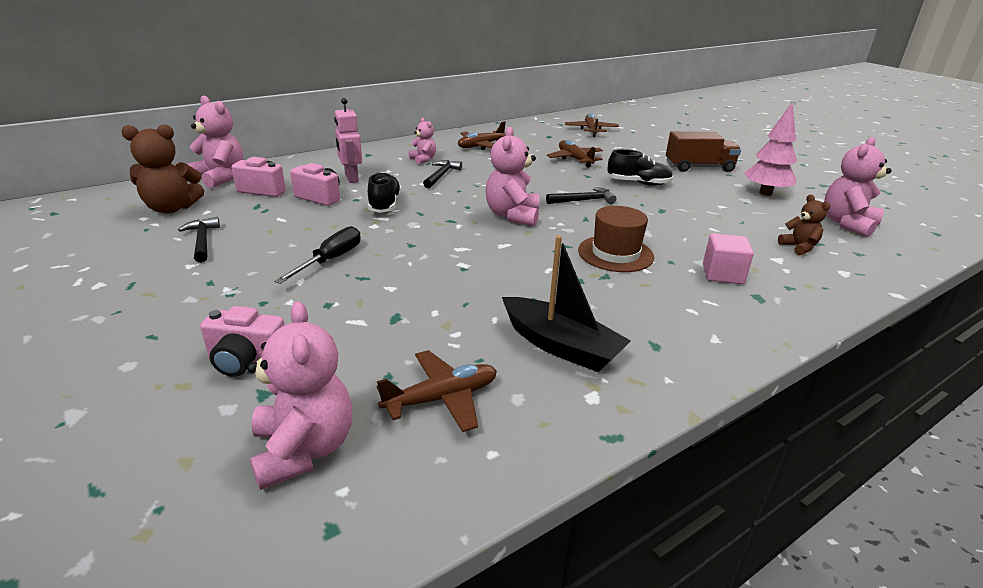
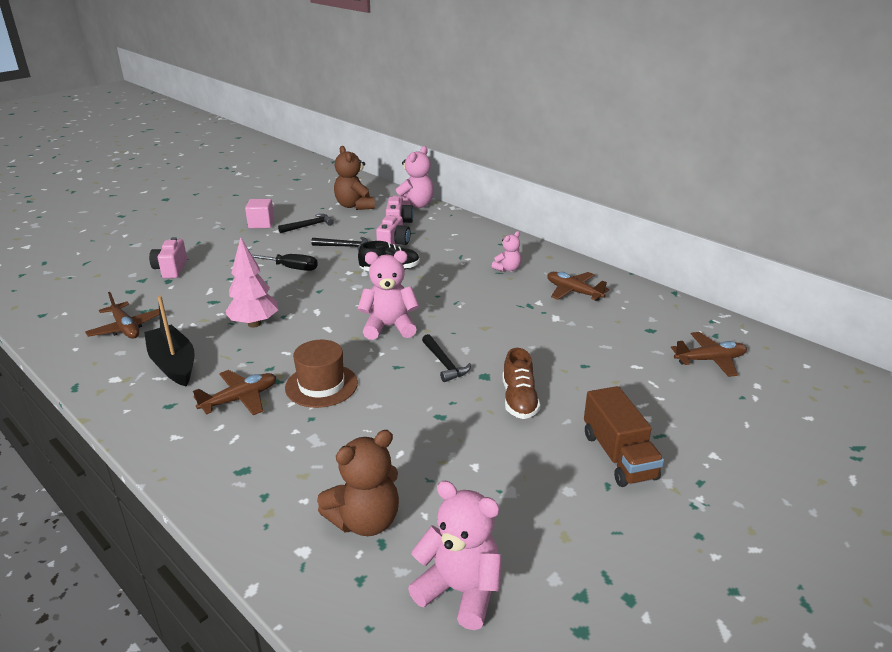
camera: 80 degrees right, 0 degrees up
(304, 449) = (95, 298): pink teddy bear -> none
(351, 178) = (440, 247): pink robot -> none
(441, 175) = (470, 283): black hammer -> black hammer (344, 246)
(560, 346) = (173, 364): black boat -> black boat turned 120 degrees clockwise
(575, 159) = (574, 352): brown plane -> brown plane (240, 399)
(638, 183) = (519, 400): black shoe -> brown shoe
(722, 274) = (288, 450): pink cube -> pink cube (261, 224)
(765, 193) = (546, 516): pink tree -> pink tree (254, 324)
(799, 247) = (365, 521): brown teddy bear -> brown teddy bear, size x1.74

